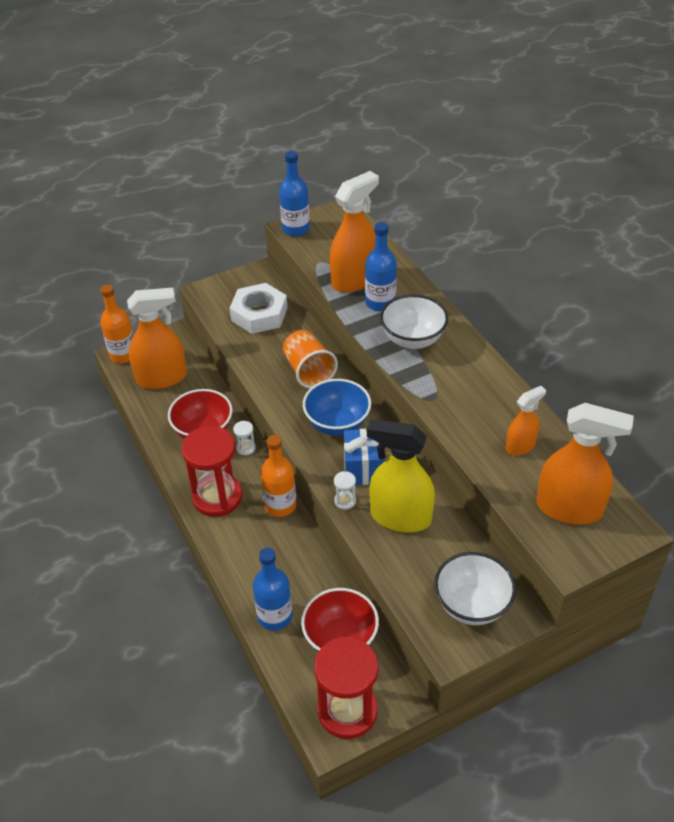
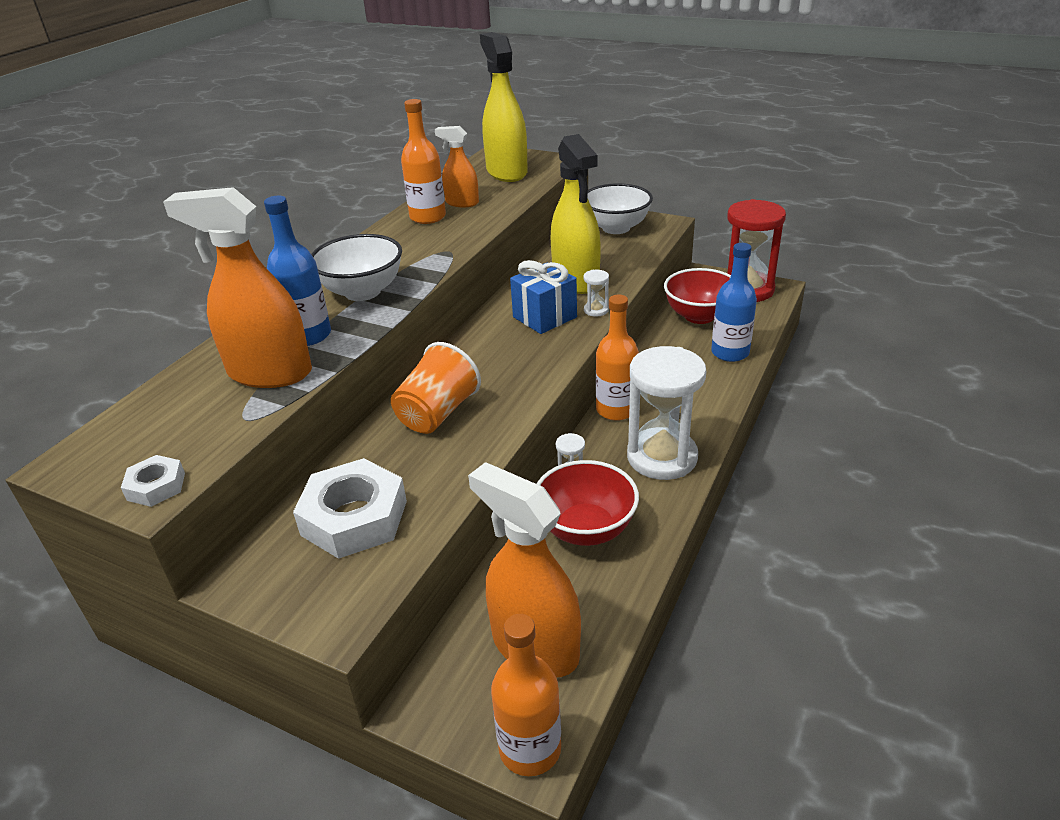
camera: 125 degrees left, 10 degrees down
(217, 497) = (662, 457): red hourglass -> white hourglass
(296, 229) = (156, 486): blue bottle -> white nut
(337, 424) = (503, 356): blue bowl -> none
(508, 415) = (428, 217): none -> orange bottle
(569, 508) = (506, 172): orange spray bottle -> yellow spray bottle

